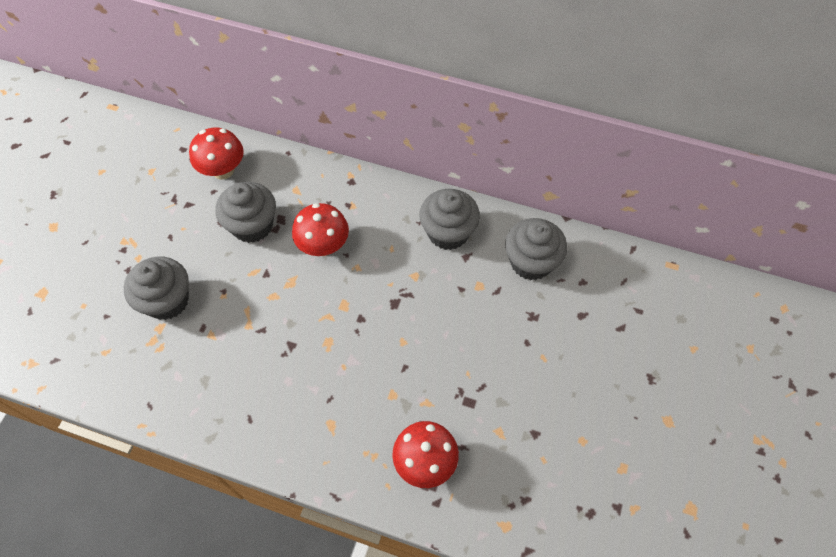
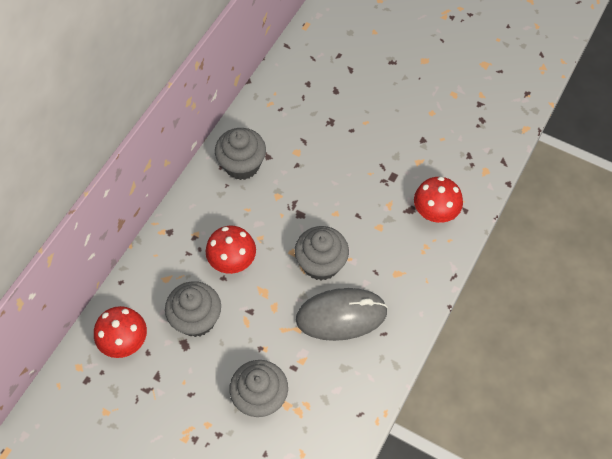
camera: 80 degrees left, 0 degrees up
(268, 368) = (341, 316): none -> grey mouse
(531, 262) = (283, 113): grey cupcake -> grey cupcake (321, 264)

